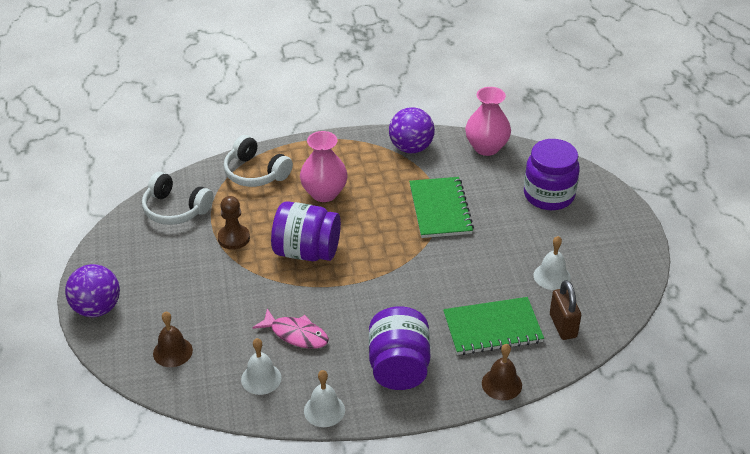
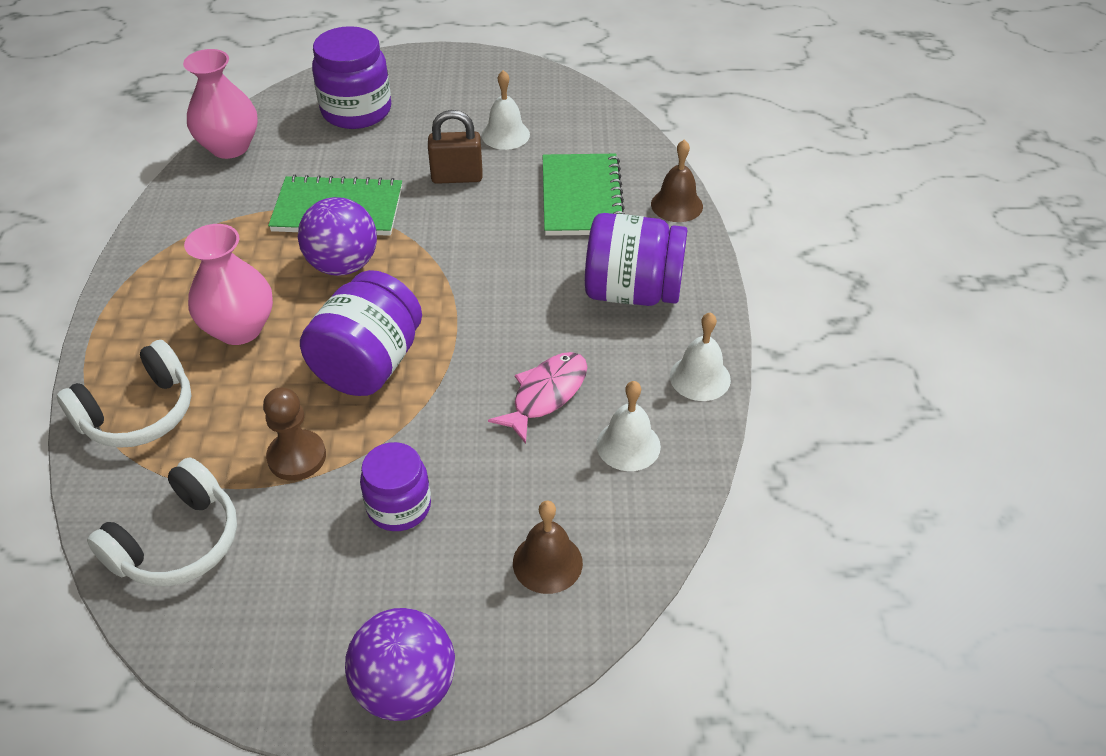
camera: 80 degrees left, 5 degrees up
(204, 285) = (399, 506): none -> purple jar
(411, 148) = (185, 219): purple ball -> purple ball (343, 265)
(563, 326) = (592, 141): brown padlock -> brown padlock (457, 177)

